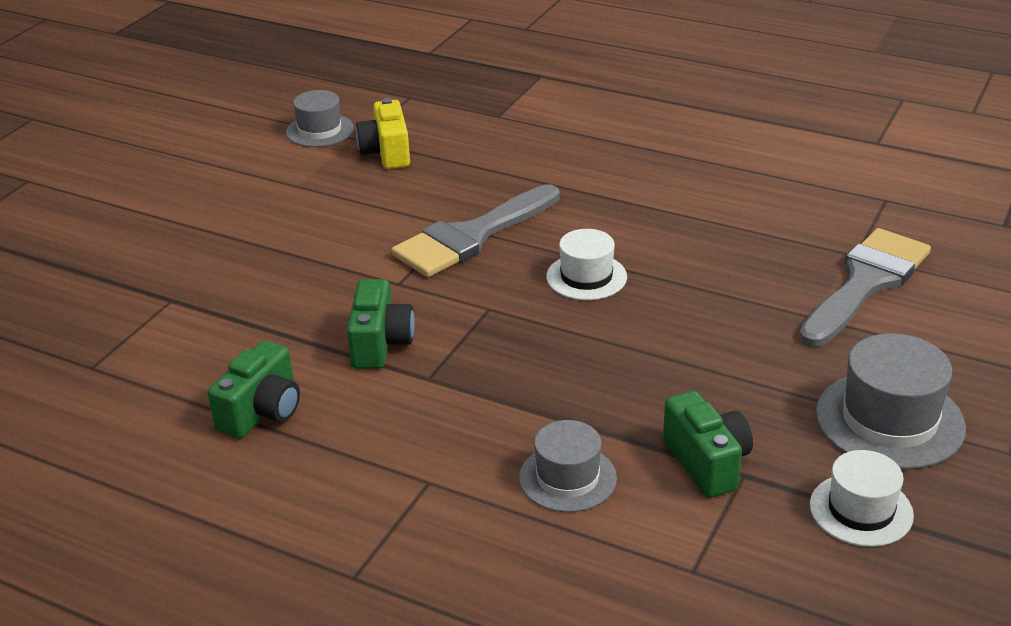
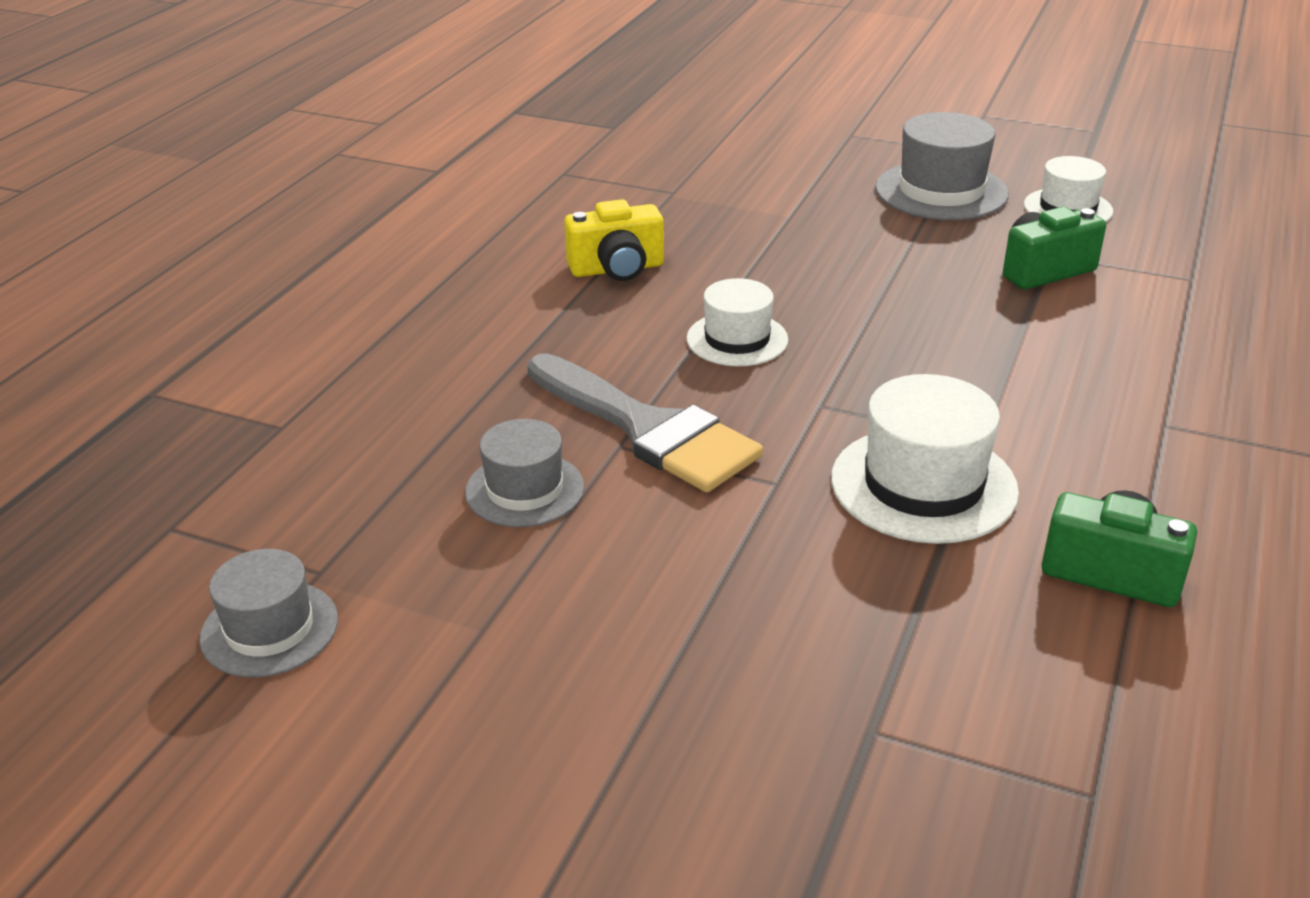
camera: 95 degrees left, 0 degrees up
(380, 344) = (923, 484): green camera -> white hat
(386, 153) = (380, 533): yellow camera -> yellow camera (617, 269)
(567, 478) = (1108, 341): grey hat -> grey hat (524, 490)
(865, 283) = (725, 190): grey brush -> none

